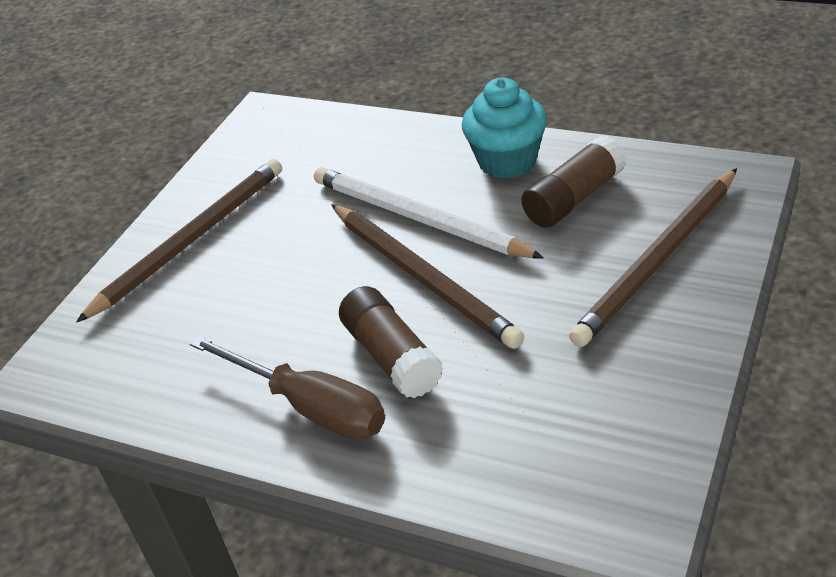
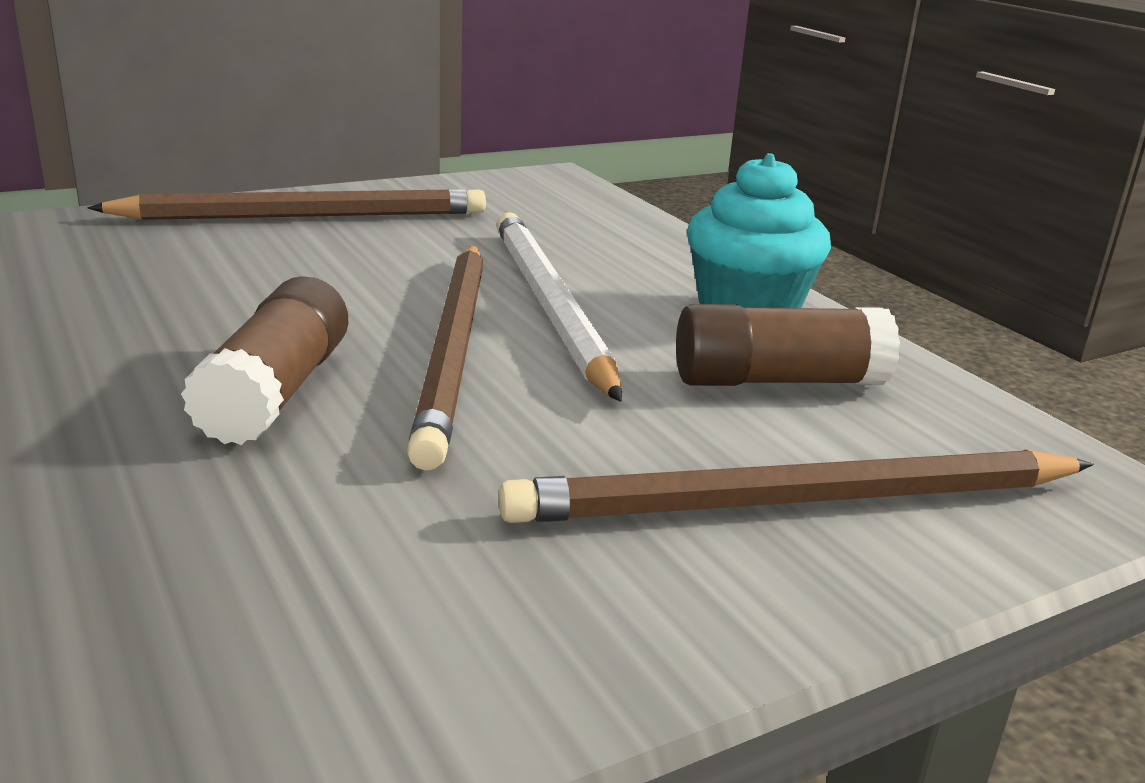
camera: 30 degrees right, 15 degrees down
(310, 407) = (108, 380): brown screwdriver -> none

